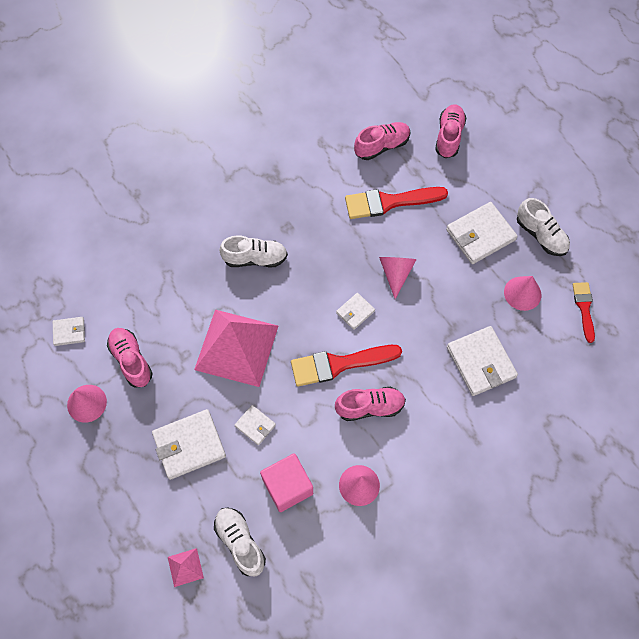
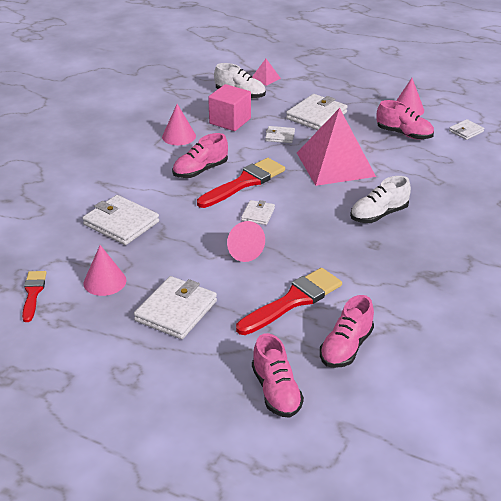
camera: 150 degrees right, 30 degrees down
(541, 235) = (107, 336): white shoe -> none
(584, 308) = (33, 293): red brush -> red brush turned 150 degrees counterclockwise

